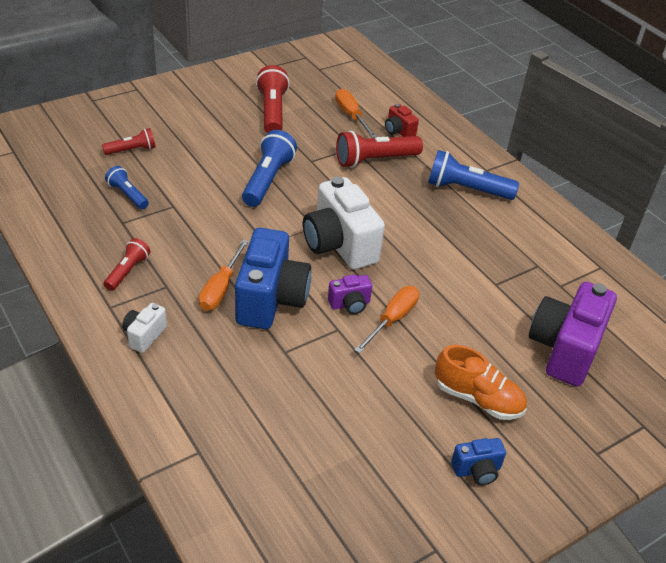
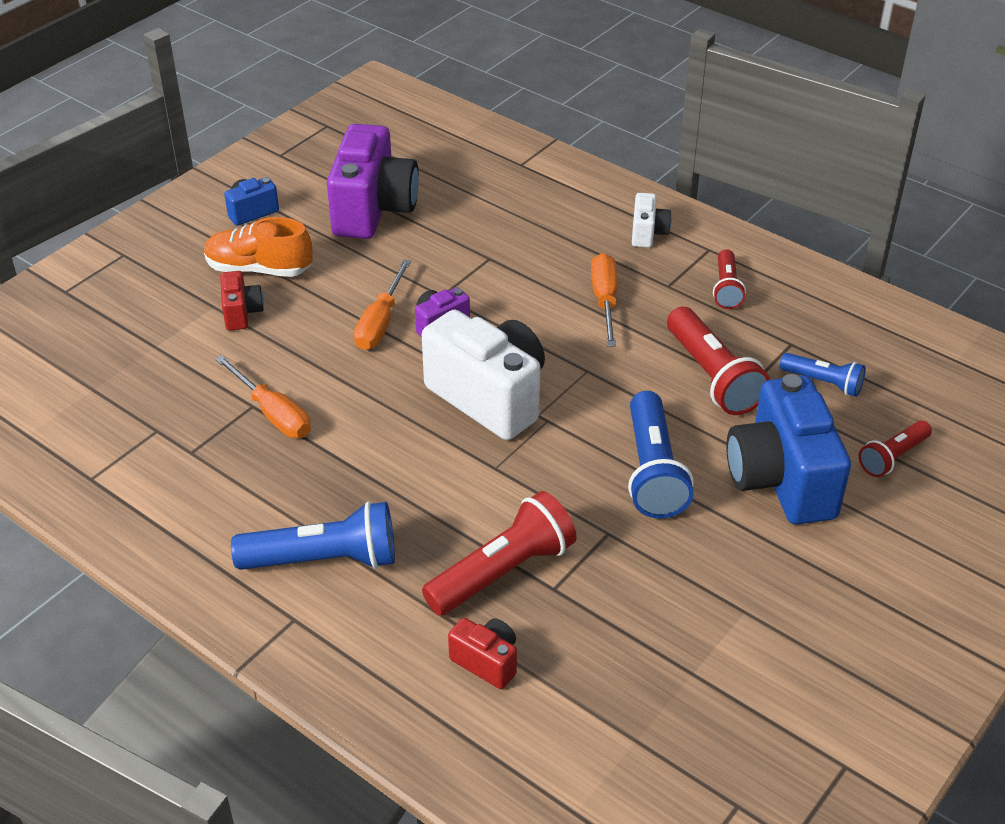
camera: 165 degrees right, 0 degrees up
(270, 300) = (538, 304): blue camera -> blue camera (781, 480)
(272, 111) = (746, 626): red flashlight -> red flashlight (712, 376)
(351, 116) = (595, 672): orange screwdriver -> orange screwdriver (273, 413)
(496, 359) = (242, 313): none -> red camera
(564, 349) = (155, 346): purple camera -> purple camera (373, 210)

